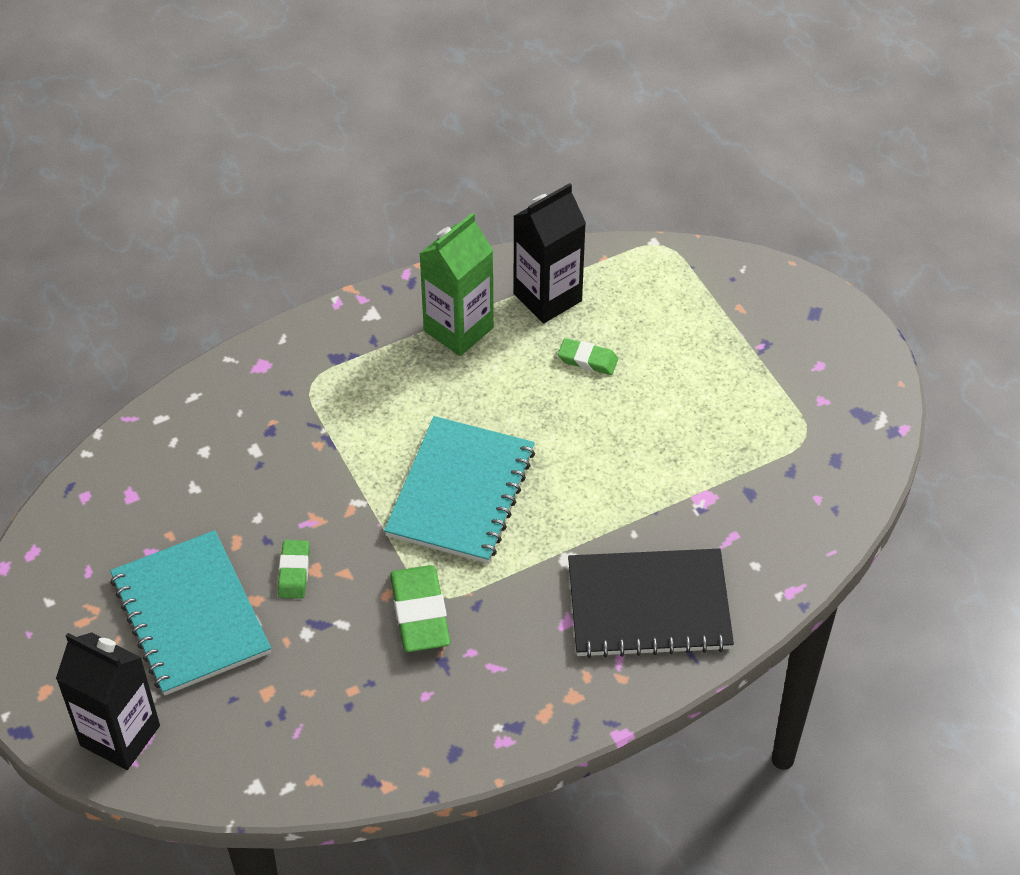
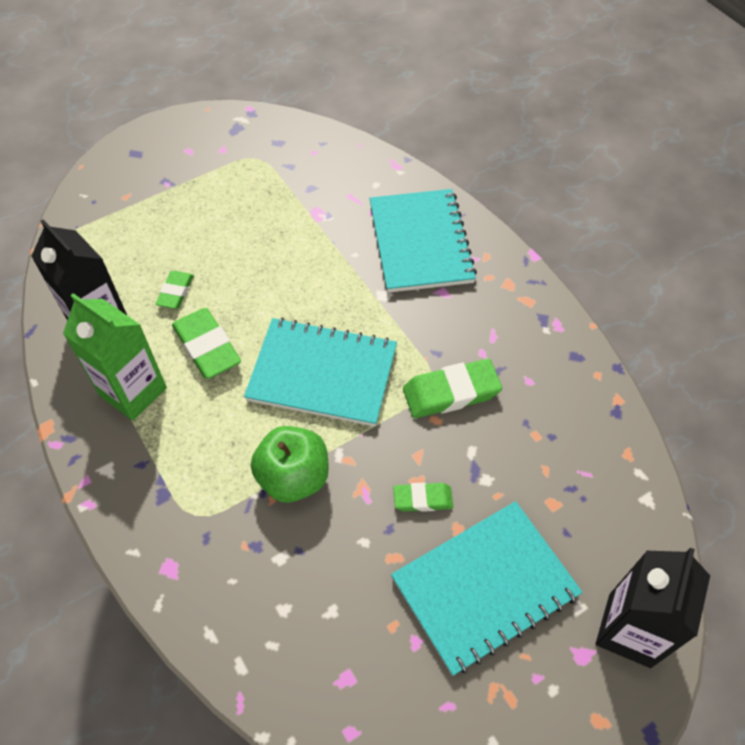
camera: 95 degrees left, 5 degrees up
(338, 462) = (293, 477): none -> green apple
(508, 389) = (207, 347): none -> green eraser
(649, 606) = (420, 242): black notebook -> turquoise notebook

